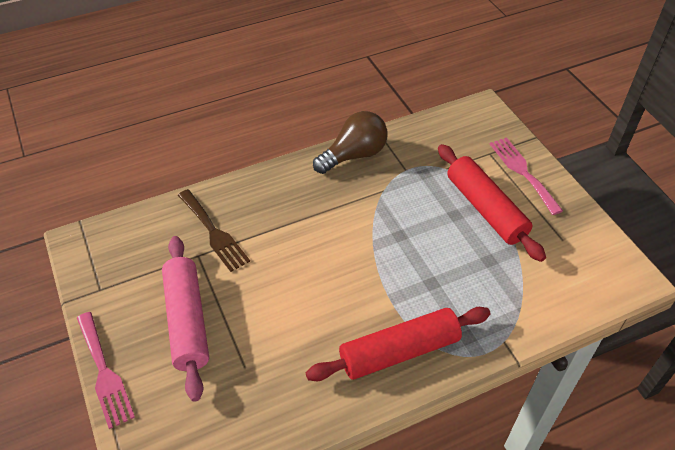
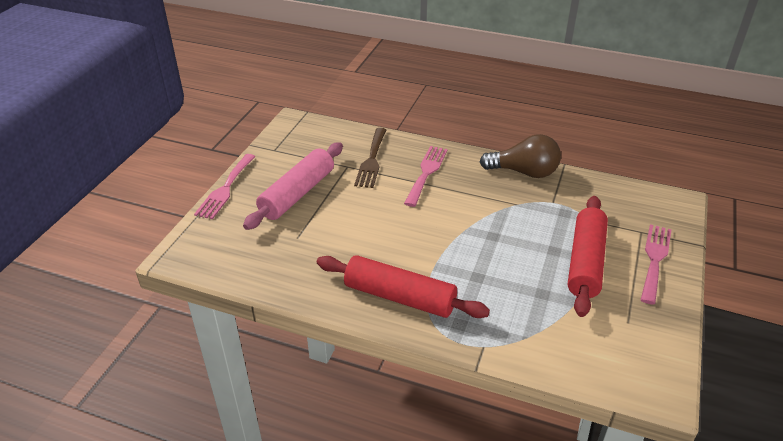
camera: 45 degrees right, 10 degrees down
(278, 211) = (426, 173): none -> pink fork

